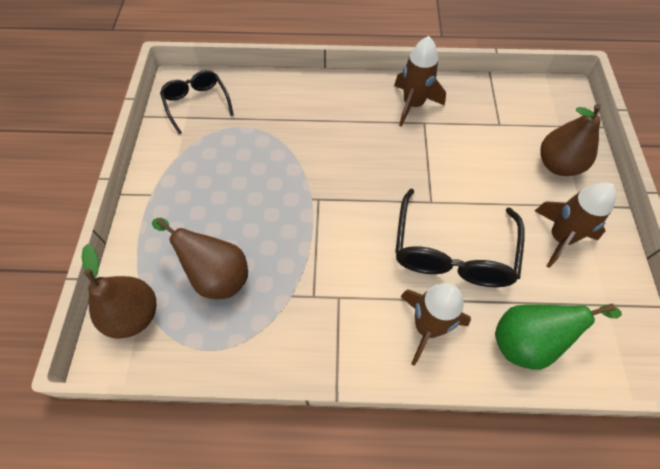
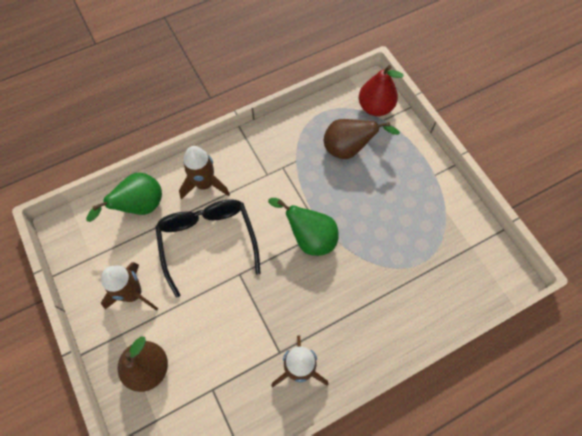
camera: 150 degrees right, 5 degrees up
(134, 315) = (375, 107): brown pear -> red pear
(197, 104) = (475, 263): black glasses -> none
(335, 199) = (309, 238): none -> green pear

